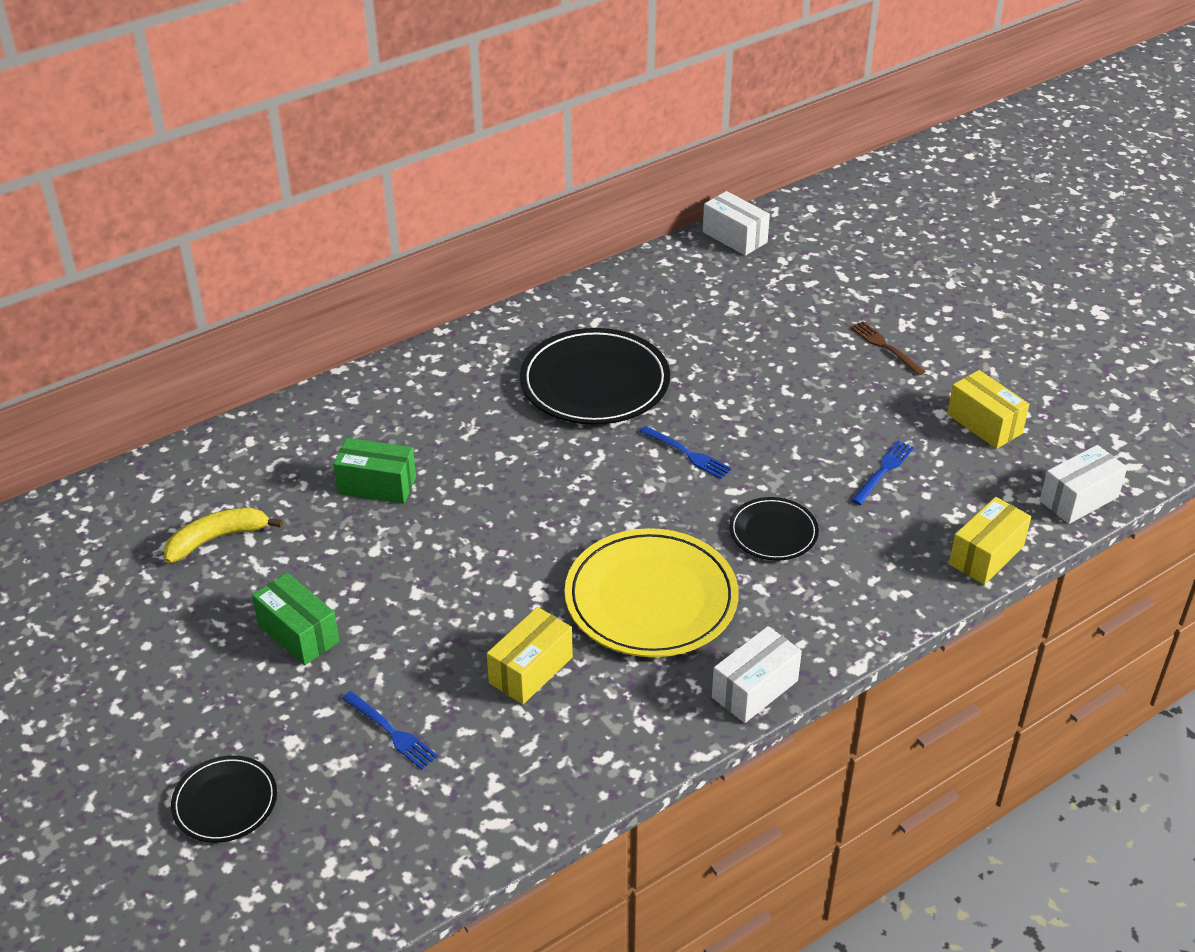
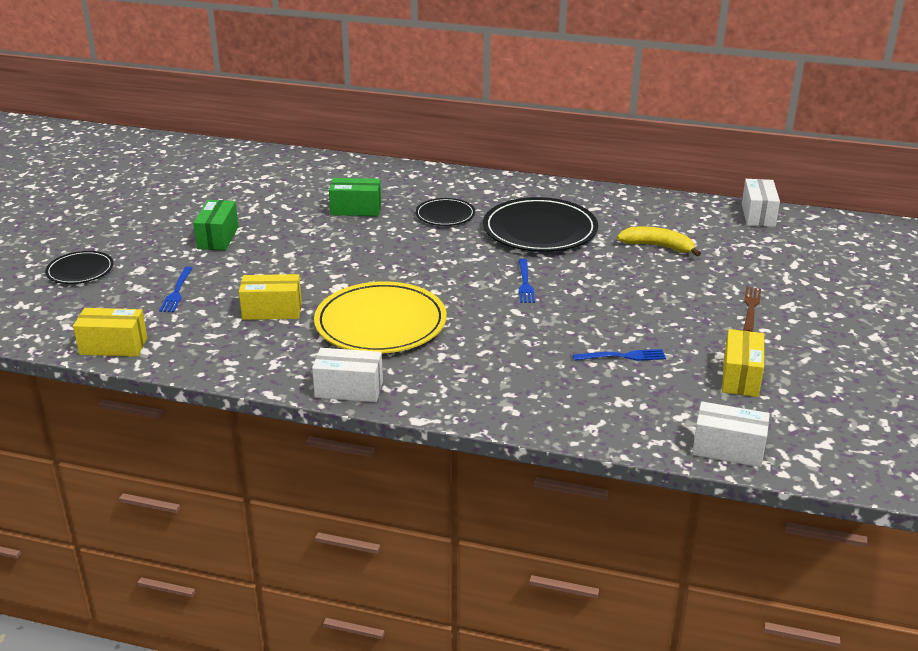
camera: 50 degrees right, 10 degrees down
(217, 539) = (258, 190): yellow banana -> yellow banana (658, 246)
(377, 485) = (356, 209): green box -> green box turned 60 degrees counterclockwise
(773, 532) = (499, 340): black plate -> black plate (445, 215)
(986, 555) = (602, 431): yellow box -> yellow box (113, 346)

